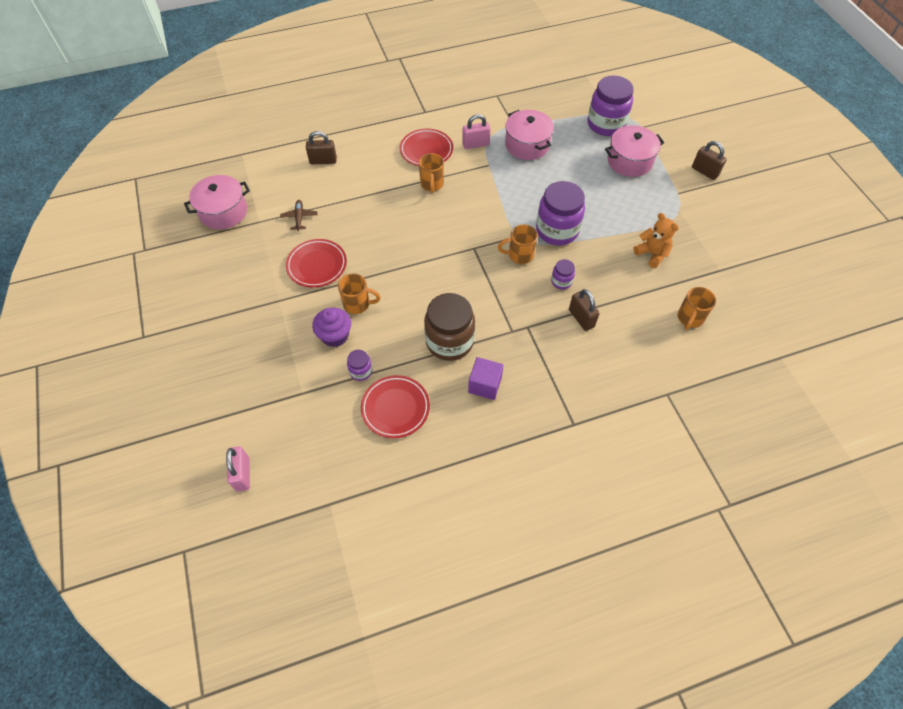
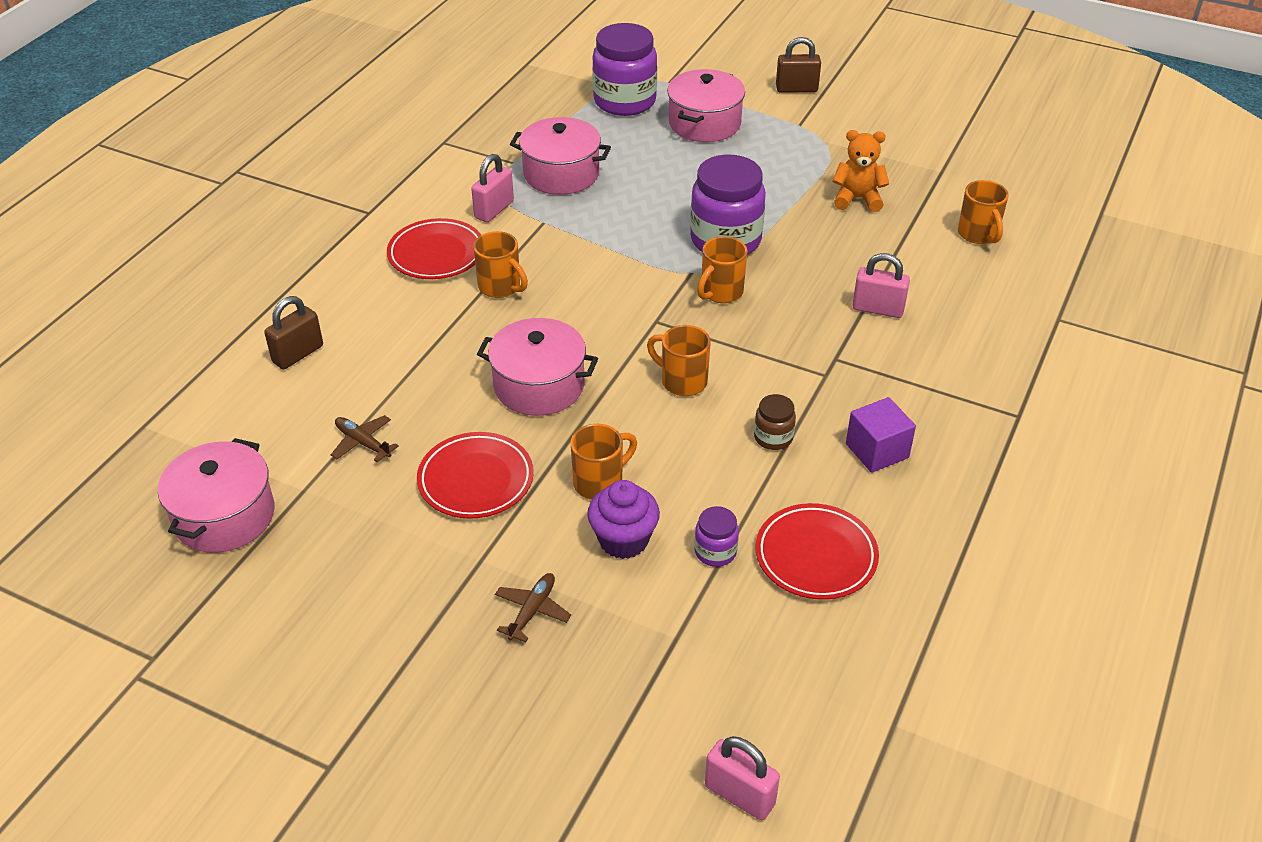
camera: 45 degrees left, 15 degrees down
(269, 336) = (532, 611): none -> brown plane
(390, 242) = (539, 385): none -> pink pot
(447, 285) = (682, 381): none -> orange mug
(449, 341) = (773, 438): brown jar -> brown jar, size x0.47
(561, 281) = (805, 288): purple jar -> none
(581, 318) = (878, 309): brown padlock -> pink padlock

